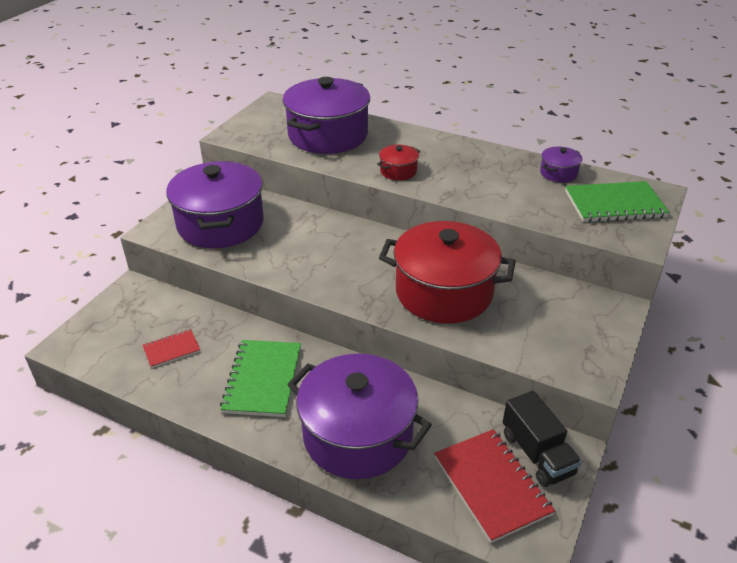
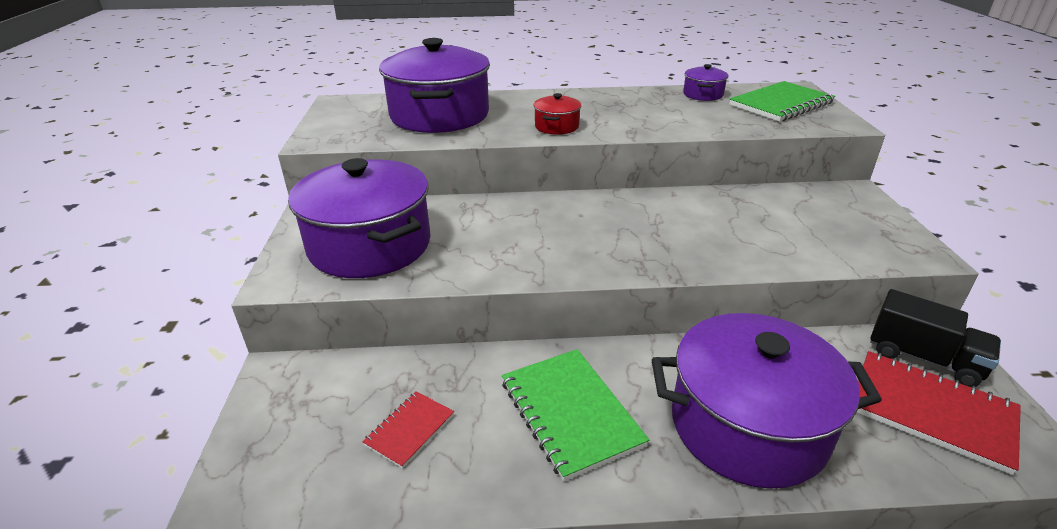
camera: 30 degrees left, 5 degrees down
(444, 292) = (701, 230): red pot -> none

